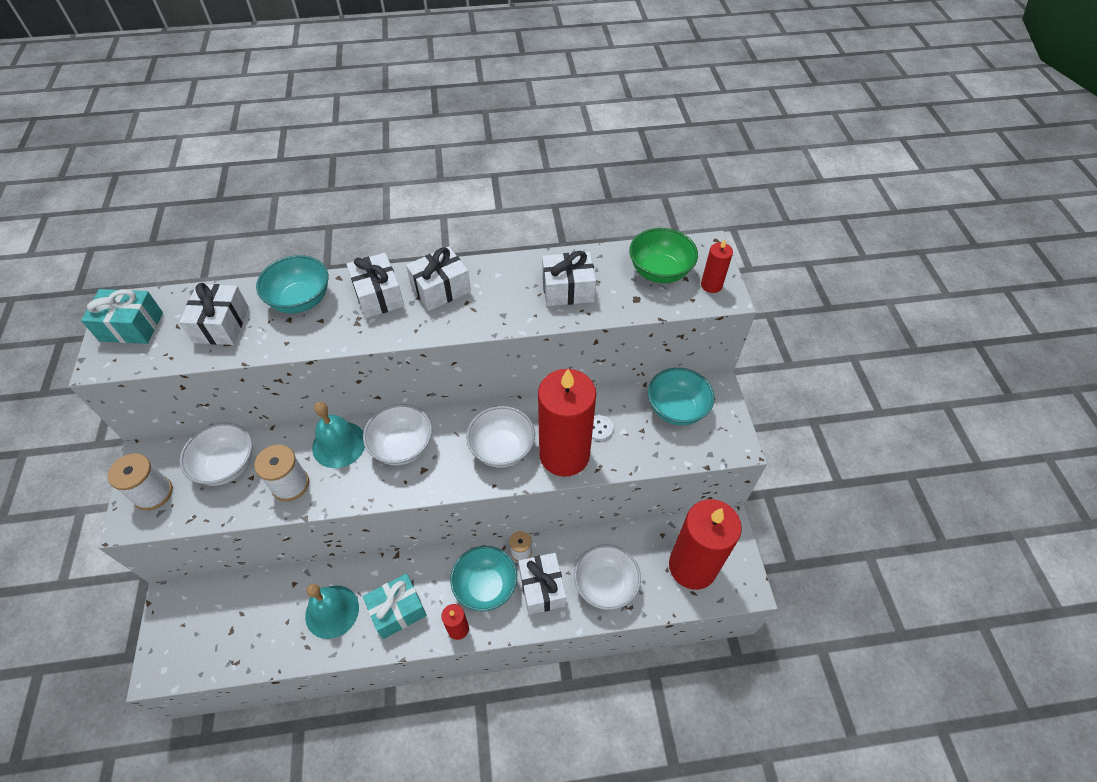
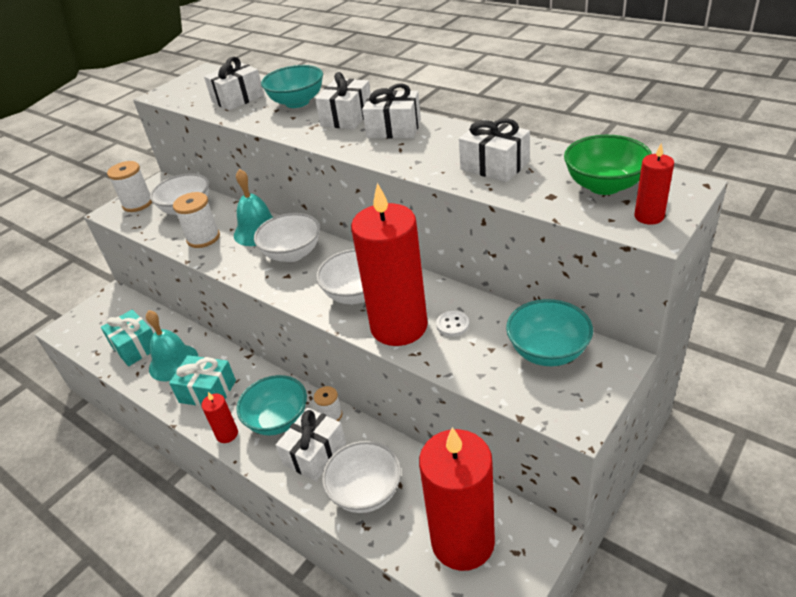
camera: 50 degrees right, 15 degrees down
(131, 326) = (196, 83): turquoise gift -> turquoise gift (135, 347)

